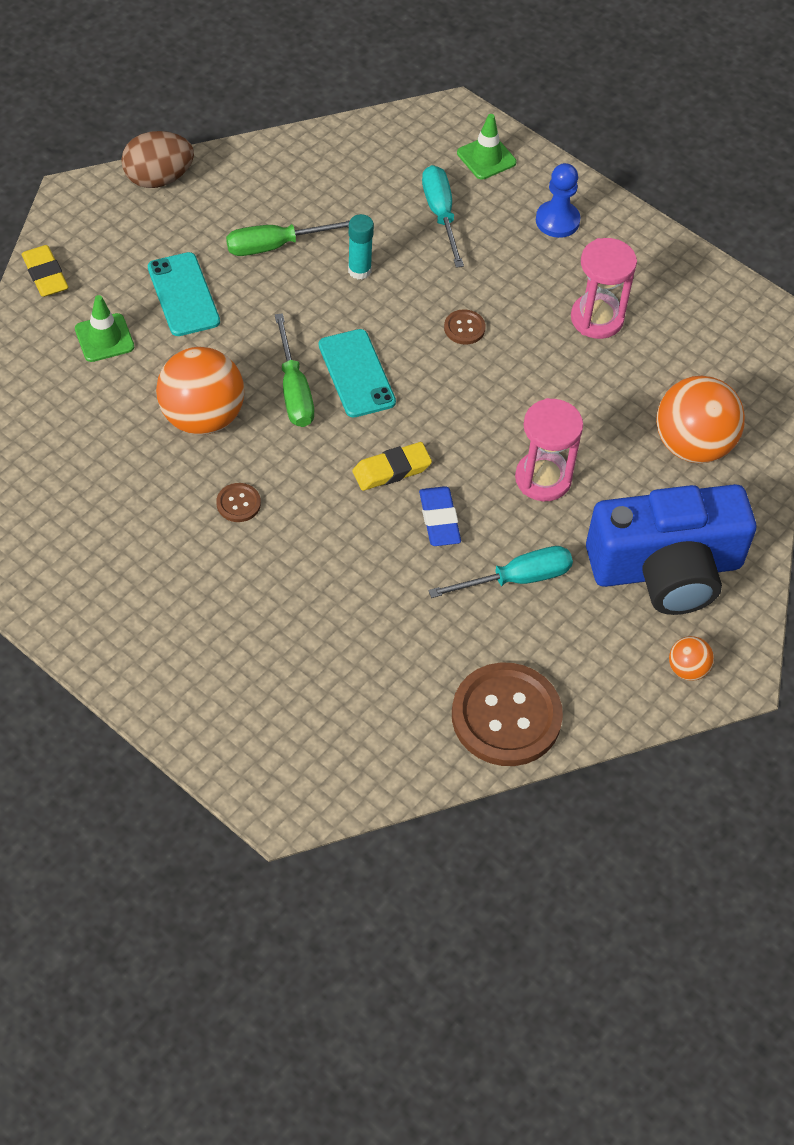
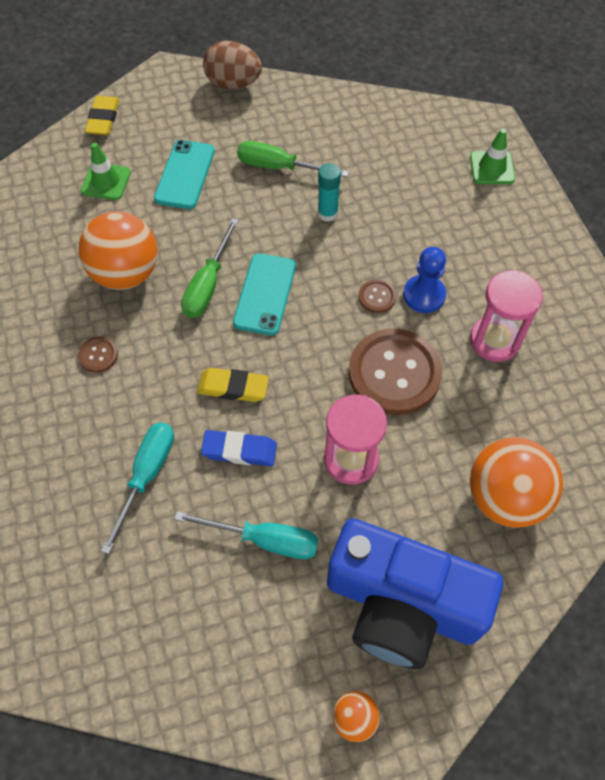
camera: 35 degrees right, 5 degrees up
(439, 520) = (239, 450): blue eraser -> blue eraser turned 75 degrees clockwise
(440, 214) = (423, 197): turquoise screwdriver -> turquoise screwdriver (146, 476)
(506, 716) = (163, 666): brown button -> brown button (394, 373)
(557, 221) = (516, 243): blue pawn -> blue pawn (424, 295)

